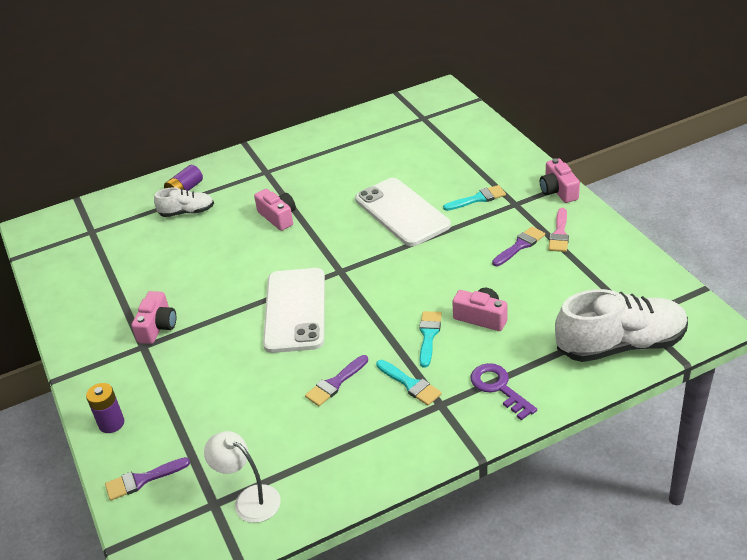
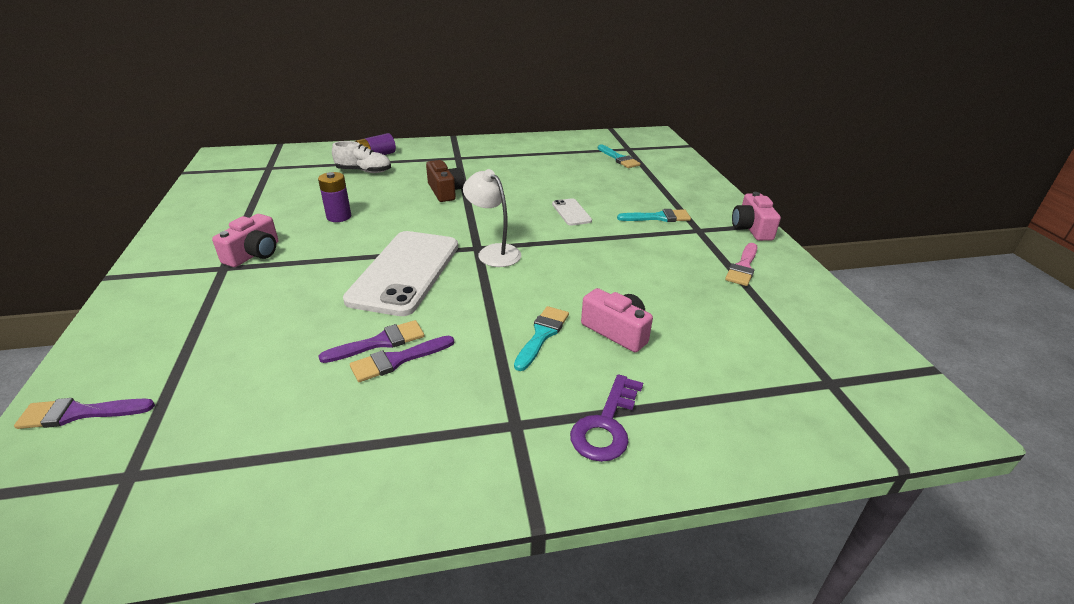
camera: 10 degrees right, 5 degrees down
(111, 423) = (115, 336): purple battery -> purple battery (339, 217)
(249, 499) = (178, 484): white lamp -> white lamp (493, 252)
(278, 217) = (445, 191): pink camera -> brown camera
(402, 212) = (571, 212): white phone -> white phone, size x0.44
(410, 384) = (489, 387): turquoise brush -> turquoise brush (619, 158)
(499, 388) = (606, 425): purple key -> purple key turned 135 degrees counterclockwise
(520, 246) = (691, 268): purple brush -> purple brush (380, 342)
(620, 345) = (800, 412): white shoe -> none

